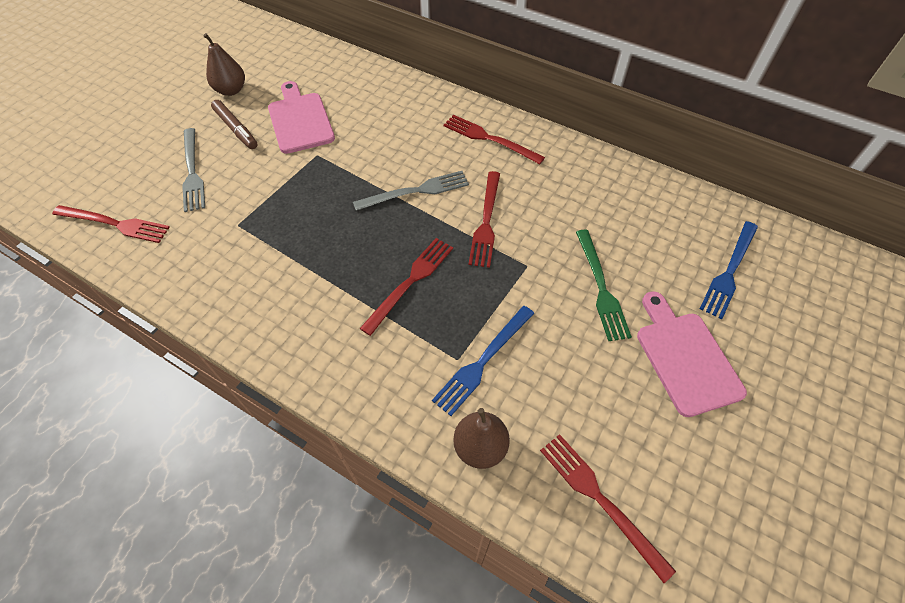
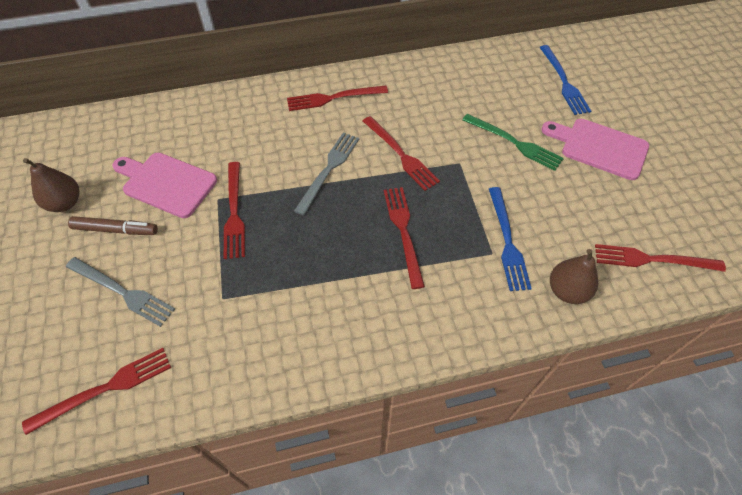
camera: 45 degrees left, 0 degrees up
(315, 173) = (234, 213): none -> red fork

